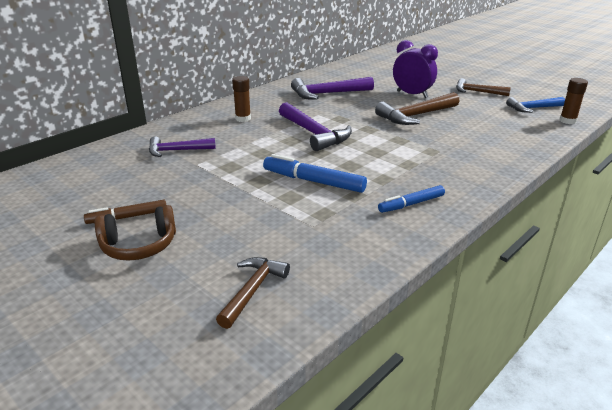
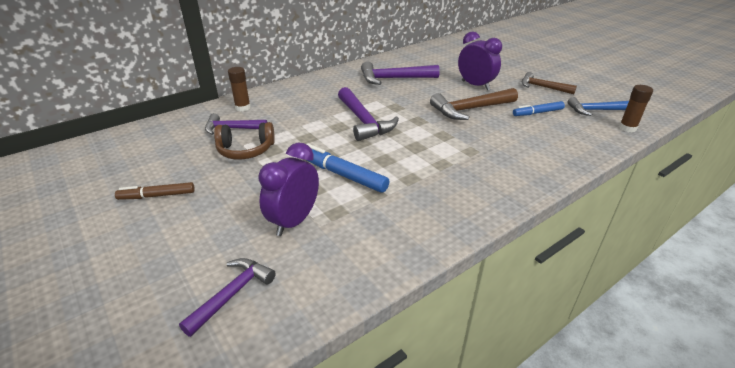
camera: 10 degrees right, 5 degrees up
(139, 245) = (153, 228): brown headphones -> brown headphones (245, 150)
(243, 119) = (305, 99): brown glue stick -> brown glue stick (243, 108)
(252, 290) = (232, 294): brown hammer -> purple hammer
(284, 225) = (294, 221): none -> purple clock
(411, 204) = (427, 211): blue marker -> blue marker (537, 113)

